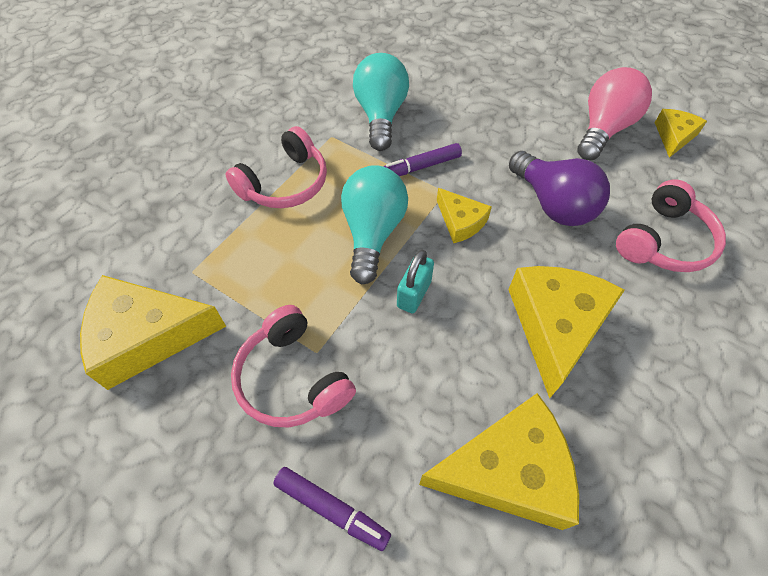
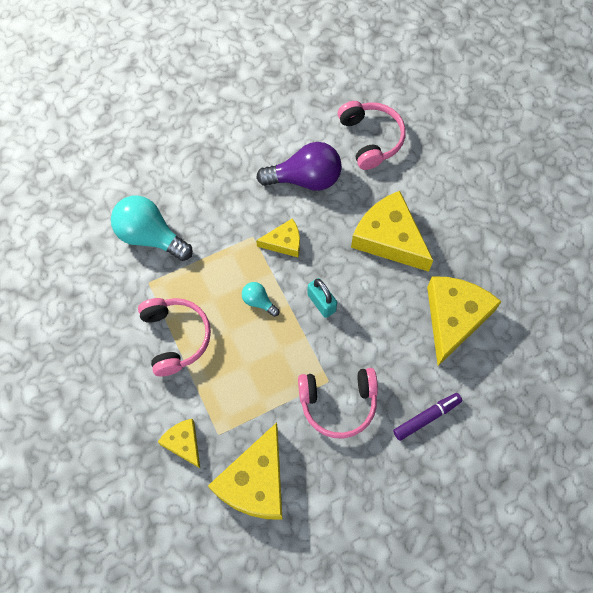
camera: 60 degrees left, 10 degrees up
(372, 233) = (259, 301): turquoise light bulb -> turquoise light bulb, size x0.48
(420, 167) = (220, 239): purple marker -> none
(603, 129) = (264, 103): pink light bulb -> none
(674, 136) = (298, 67): yellow cheese -> yellow cheese (183, 443)

